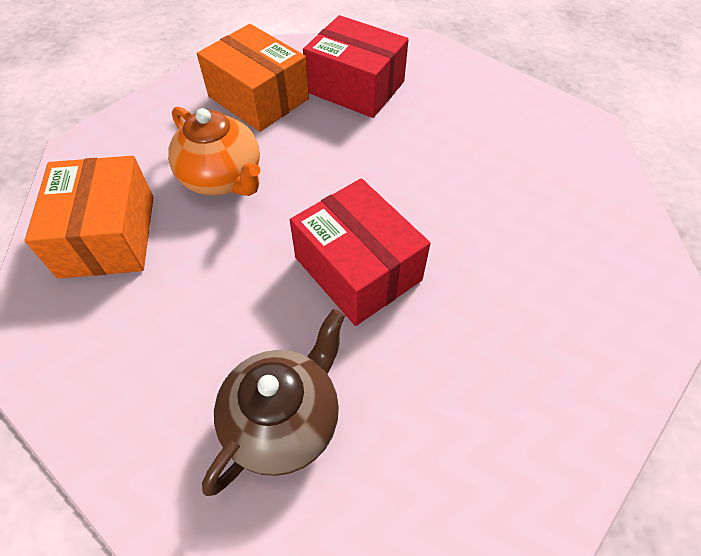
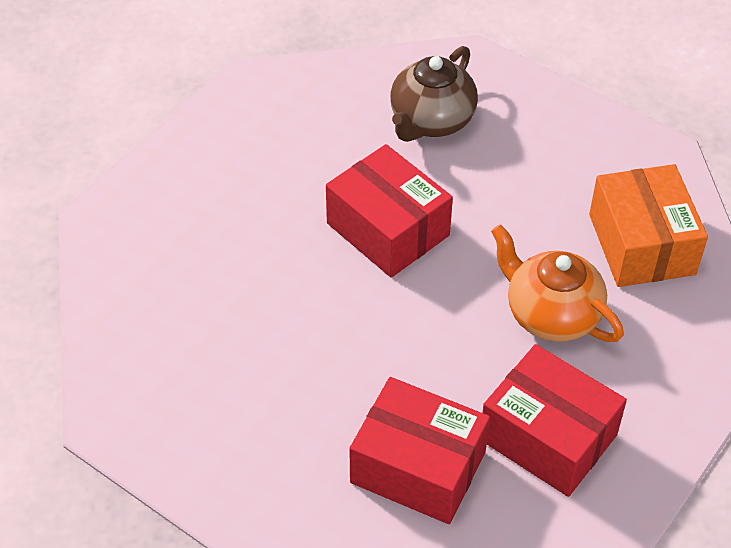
camera: 175 degrees right, 5 degrees down
(258, 98) = (548, 437): orange box -> red box

